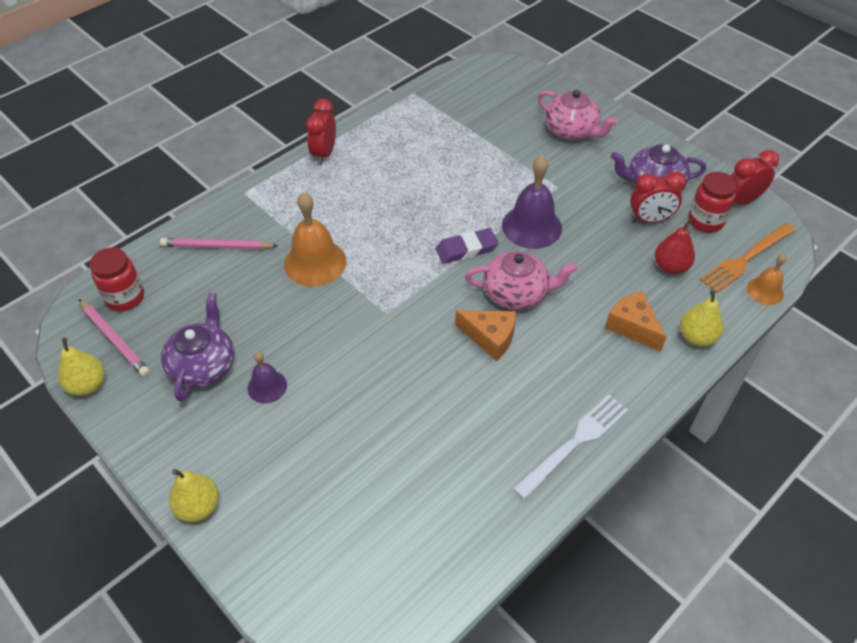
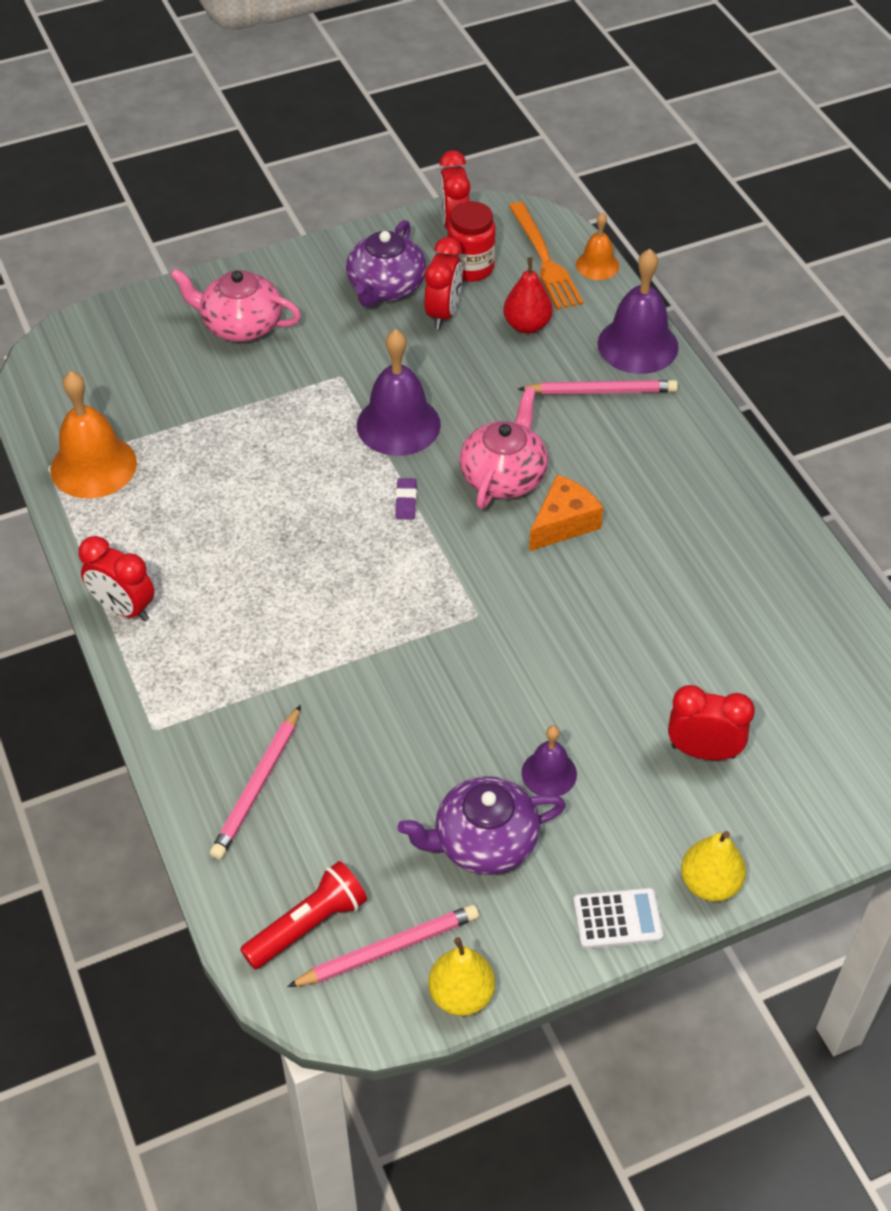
camera: 70 degrees left, 0 degrees up
(125, 298) = (308, 925): red jar -> red flashlight
(158, 456) = (617, 919): none -> white calculator
(203, 365) = (484, 842): purple teapot -> purple teapot turned 45 degrees counterclockwise
(314, 475) = (703, 751): none -> red clock
(315, 262) = (349, 671): orange bell -> orange bell (93, 466)
(466, 249) = (406, 501): purple eraser -> purple eraser, size x0.57
(571, 130) = (241, 325): pink teapot -> pink teapot turned 135 degrees counterclockwise
(574, 443) = (740, 497): white fork -> none
(632, 327) = (601, 391): orange cheese -> pink pencil
(696, 337) = (638, 345): yellow pear -> purple bell

